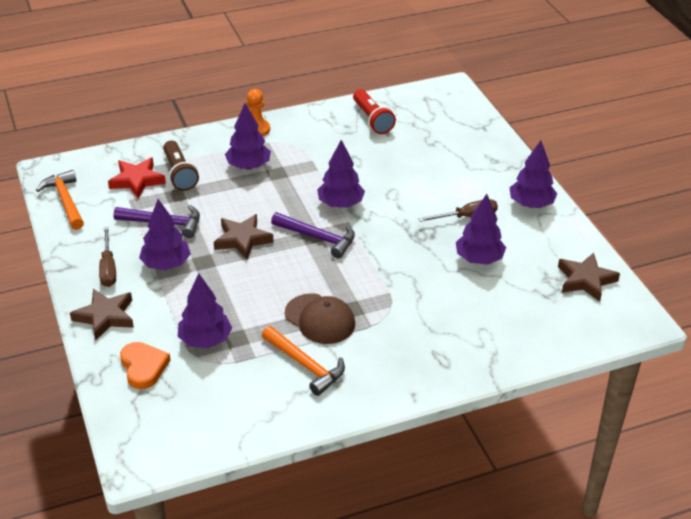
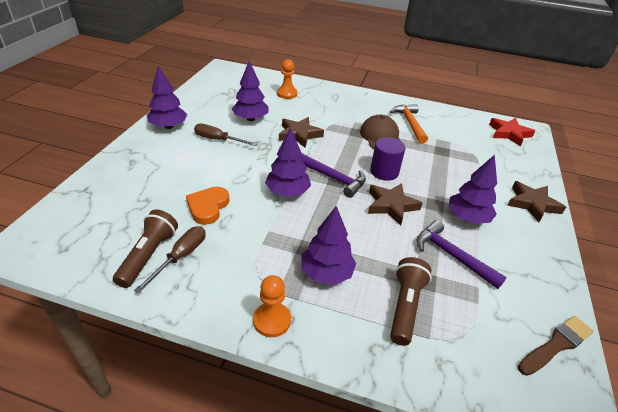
camera: 145 degrees left, 0 degrees up
(65, 201) = (556, 344): orange hammer -> brown brush
(108, 268) = (521, 239): brown screwdriver -> brown screwdriver (181, 257)
(137, 180) = (459, 326): red star -> red star (509, 133)
(143, 367) = (512, 164): orange heart -> orange heart (208, 207)
(205, 340) = (463, 159): purple tree -> none
(277, 272) = (384, 172): none -> purple cylinder
(318, 238) = (333, 178): purple hammer -> purple hammer turned 150 degrees clockwise
(372, 120) = (148, 255): red flashlight -> brown flashlight
(500, 324) = (287, 94): none -> orange pawn
(585, 280) = (215, 87): brown star -> brown star (299, 134)

